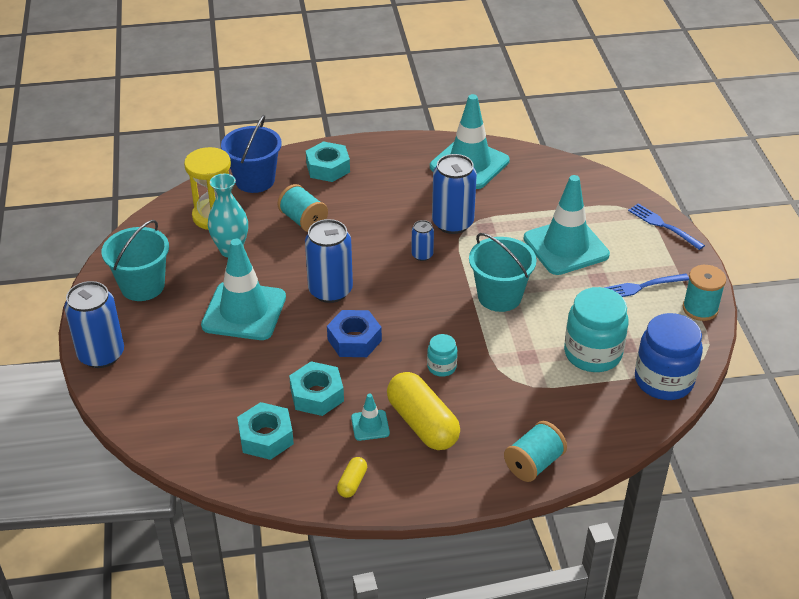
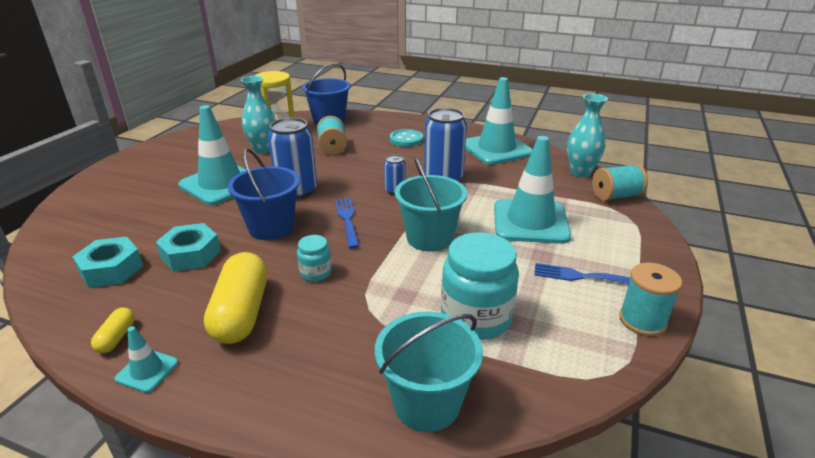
camera: 30 degrees right, 10 degrees down
(101, 354) = (100, 178): blue can -> none
(142, 286) = (182, 151): turquoise bucket -> turquoise bucket (427, 403)
(328, 168) = (386, 126): turquoise nut -> none
(352, 483) = (116, 337): yellow capsule -> yellow capsule turned 45 degrees counterclockwise
(354, 340) = (271, 227): blue nut -> blue bucket
(368, 181) = (406, 139): none -> turquoise button
(370, 425) = (197, 295): turquoise traffic cone -> turquoise traffic cone (147, 371)
(533, 464) = (299, 404): turquoise spool -> turquoise spool (615, 196)
(567, 170) = (580, 173): none -> turquoise vase
(663, 225) = (649, 235): blue fork -> blue fork (347, 220)
(663, 381) = (538, 378): blue jar -> none

